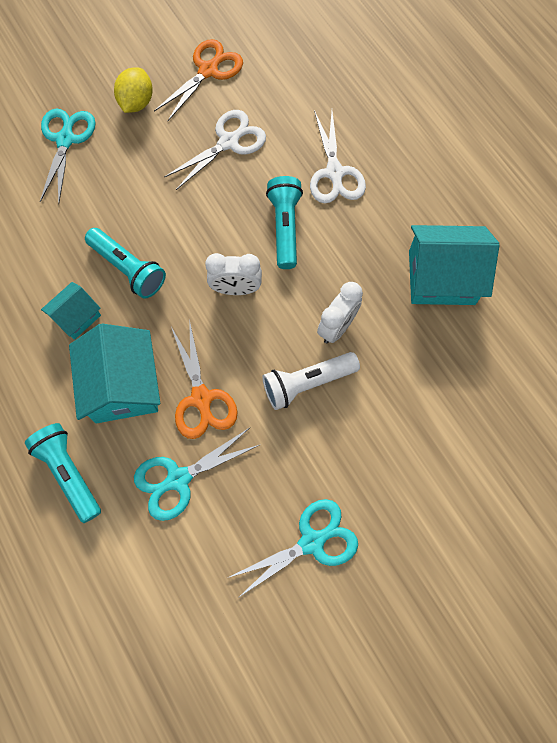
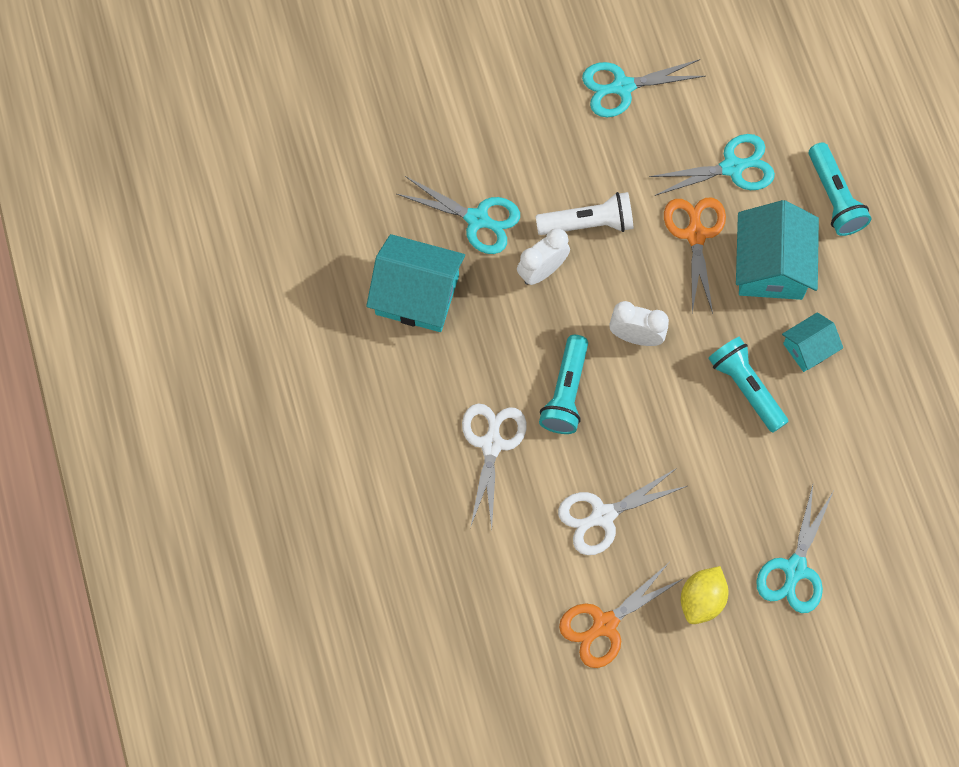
camera: 165 degrees left, 0 degrees up
(412, 360) = (478, 219): none -> turquoise scissors

